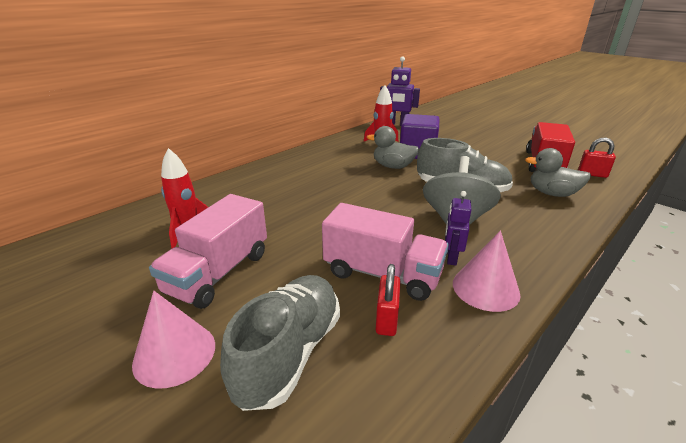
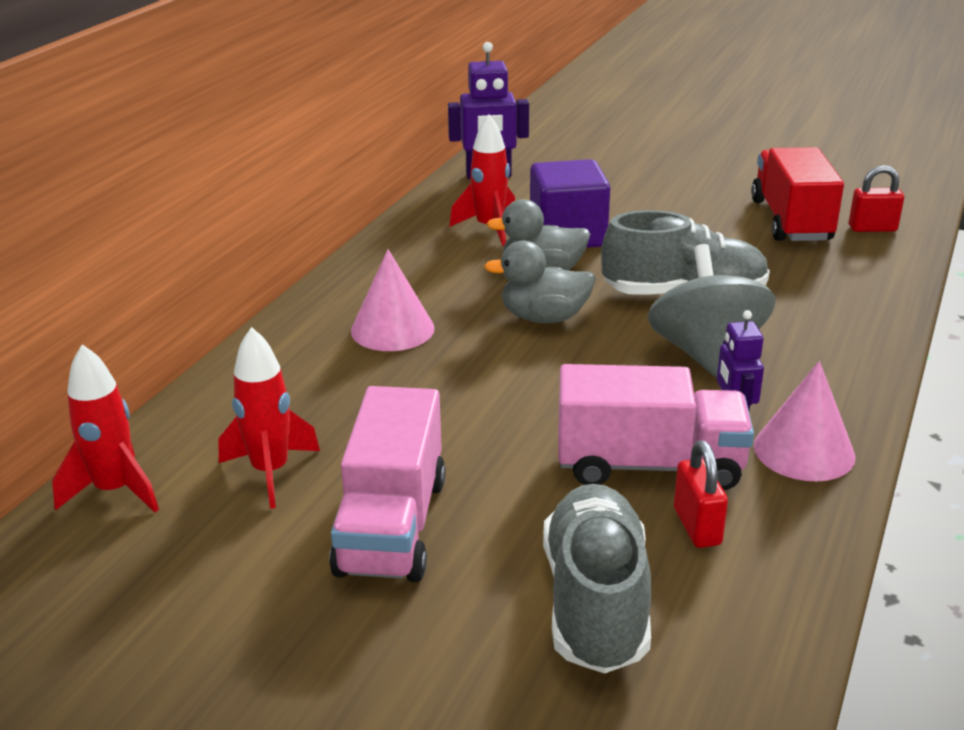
camera: 20 degrees left, 0 degrees up
(116, 224) = (115, 491): none -> red rocket
(174, 353) = (433, 649): pink cone -> pink cone (392, 329)
(552, 193) = (827, 277): grey duck -> grey duck (544, 318)

